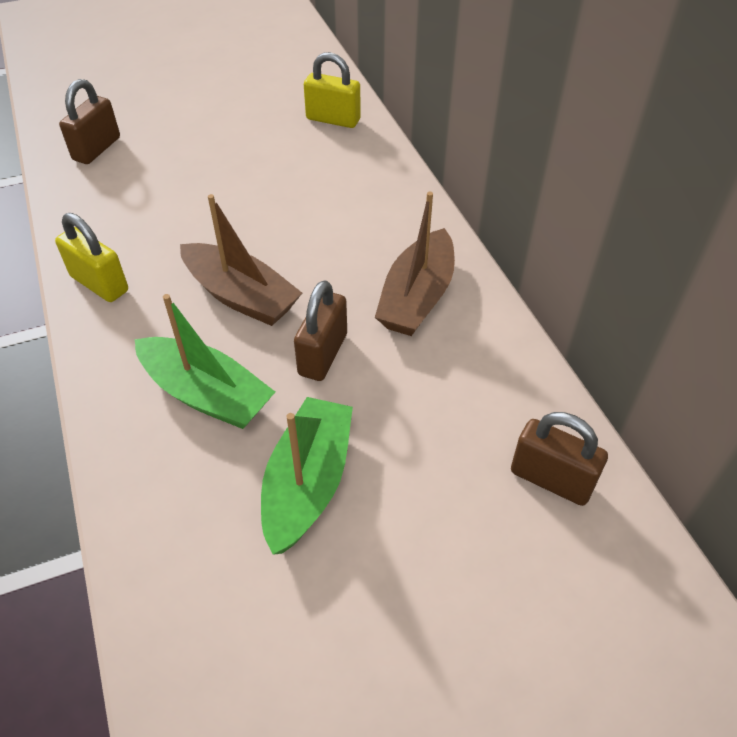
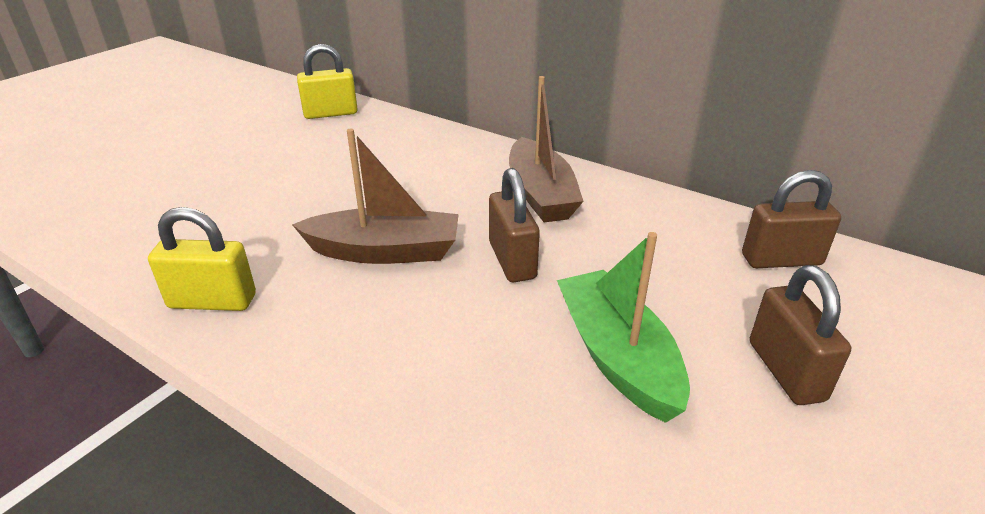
camera: 35 degrees left, 15 degrees down
(97, 149) = (91, 200): brown padlock -> brown padlock (785, 371)
(206, 394) = (439, 337): green boat -> none

